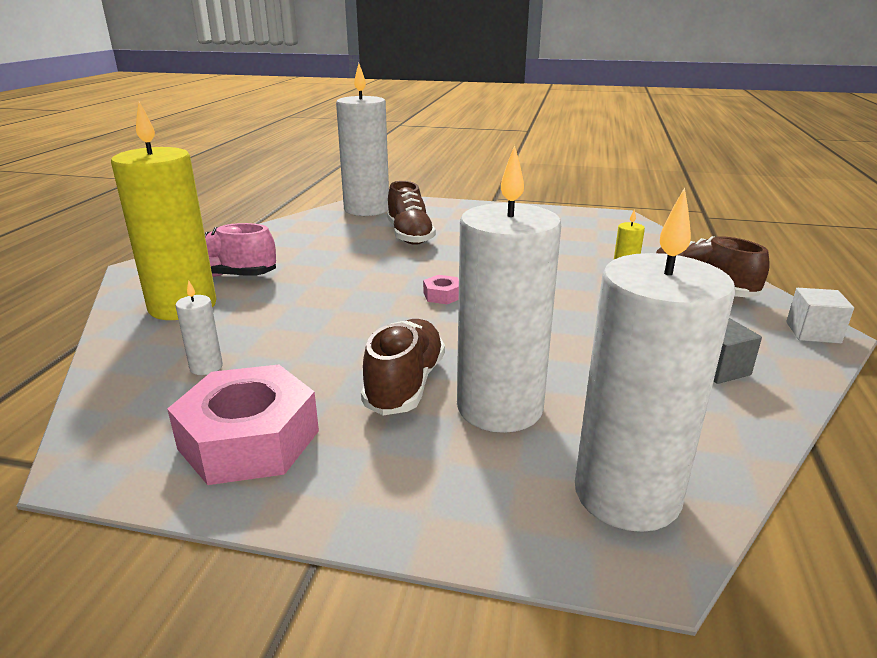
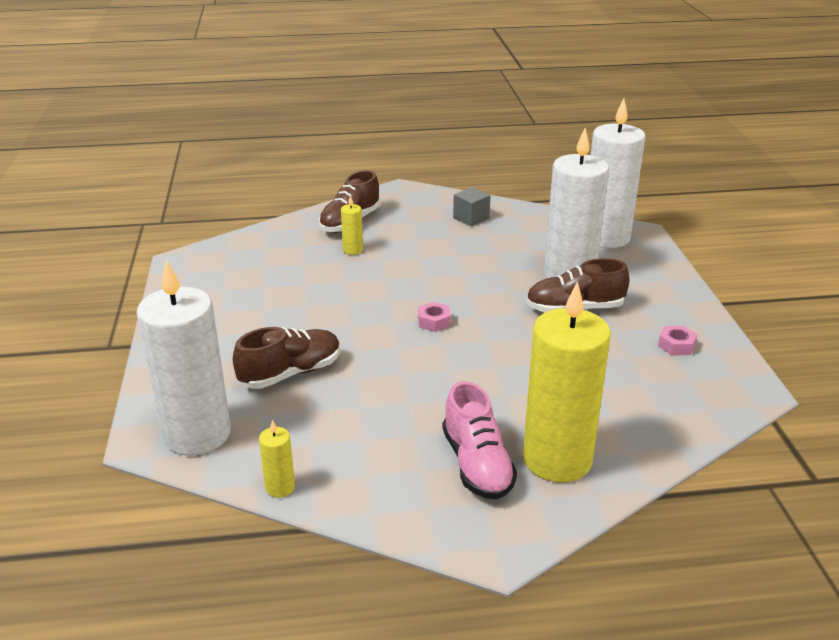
camera: 110 degrees left, 5 degrees up
(206, 367) = (629, 396): white candle -> none
(249, 440) = (676, 345): pink nut -> pink nut, size x0.43
(288, 223) = (280, 487): none -> yellow candle
(813, 332) = (402, 192): white cube -> none

